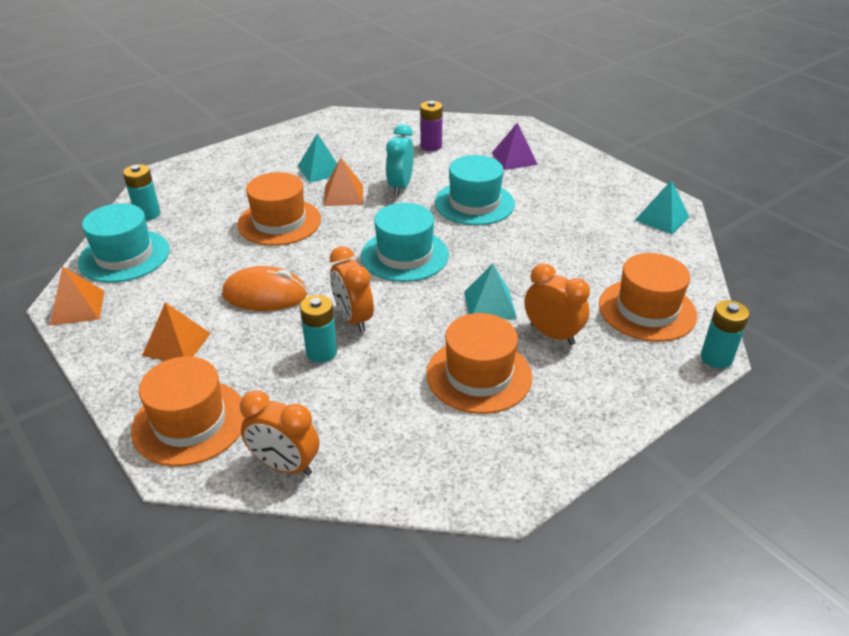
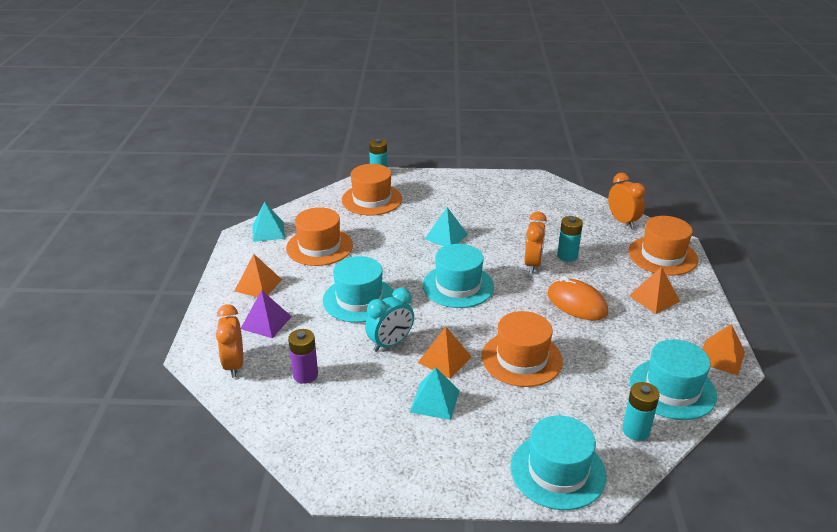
camera: 140 degrees left, 5 degrees down
(197, 171) = (558, 471): none -> turquoise hat
(479, 375) = (495, 213): orange hat -> orange hat (319, 247)
(552, 334) = (435, 211): orange clock -> orange clock (234, 365)
(571, 176) = (258, 285): none -> orange pyramid

